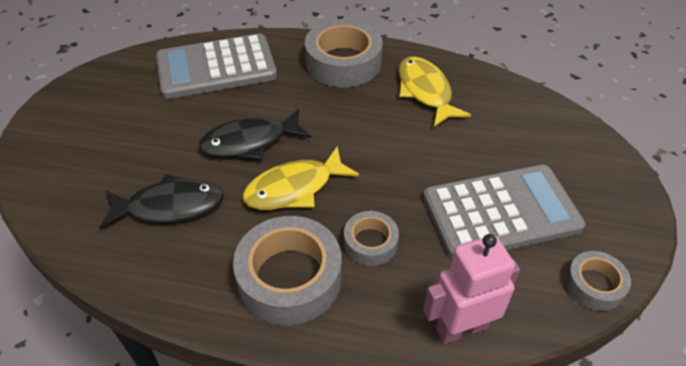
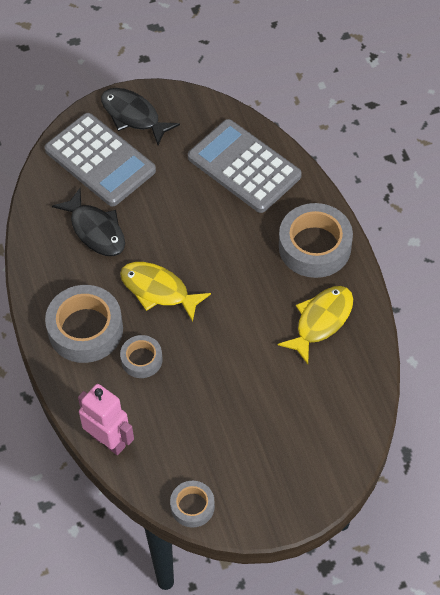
camera: 60 degrees right, 10 degrees up
(250, 142) = (182, 238): black fish -> black fish (133, 116)
(501, 212) = (221, 426): grey calculator -> grey calculator (100, 160)

